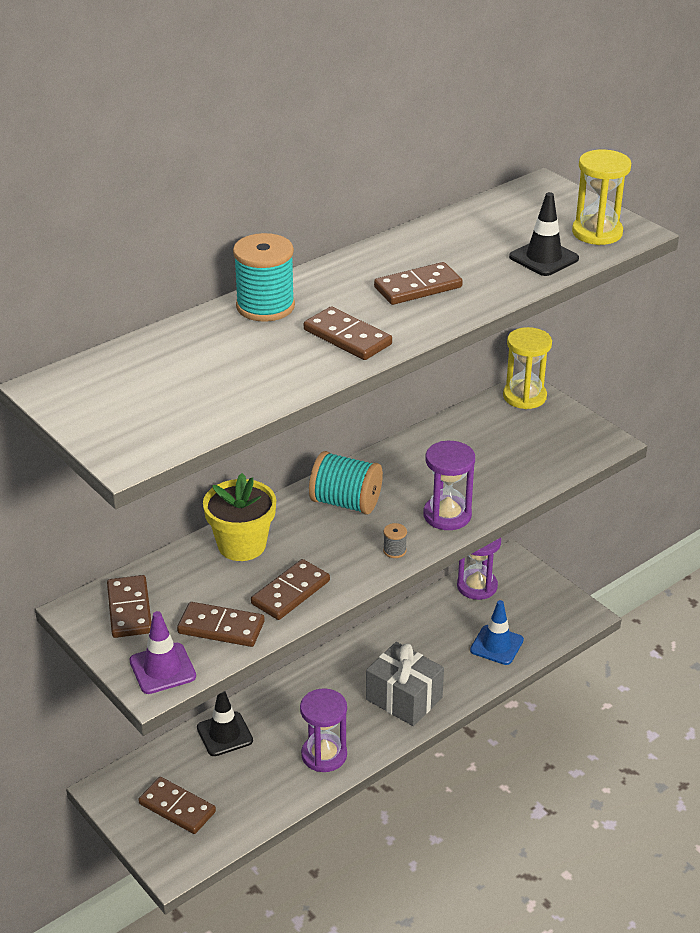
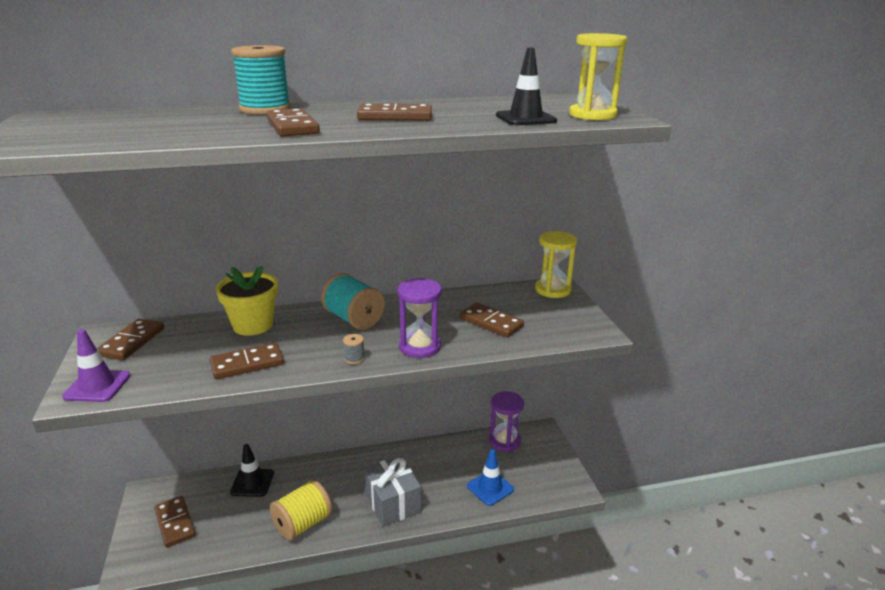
camera: 25 degrees right, 10 degrees down
(221, 628) = (171, 372): brown domino -> brown domino (491, 322)
(324, 755) = (303, 524): purple hourglass -> yellow spool

